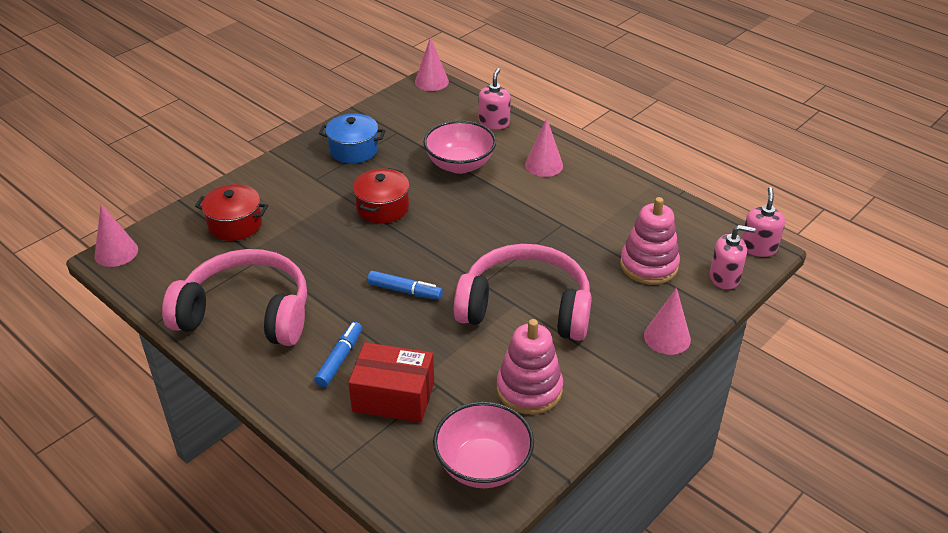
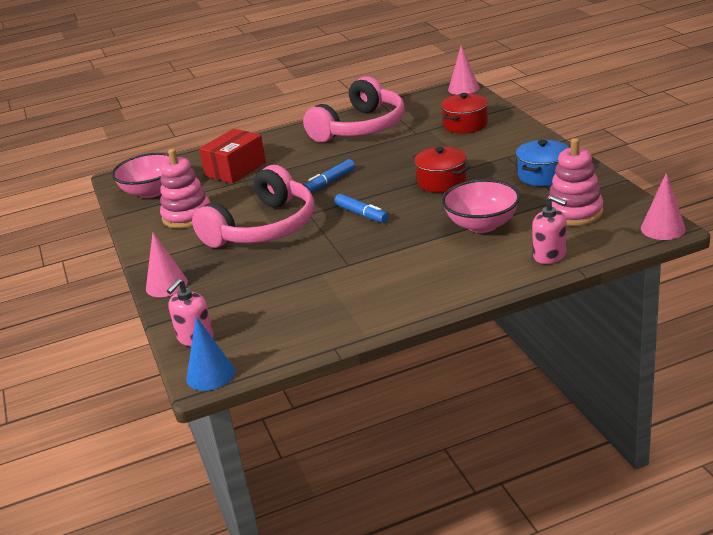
camera: 120 degrees right, 10 degrees down
(339, 359) = (286, 154): blue marker -> blue marker (361, 214)
(544, 165) = (449, 272): pink cone -> none
(649, 265) = (251, 298): pink stacking toy -> pink stacking toy (574, 212)
(758, 248) = (210, 374): pink soap dispenser -> blue cone

